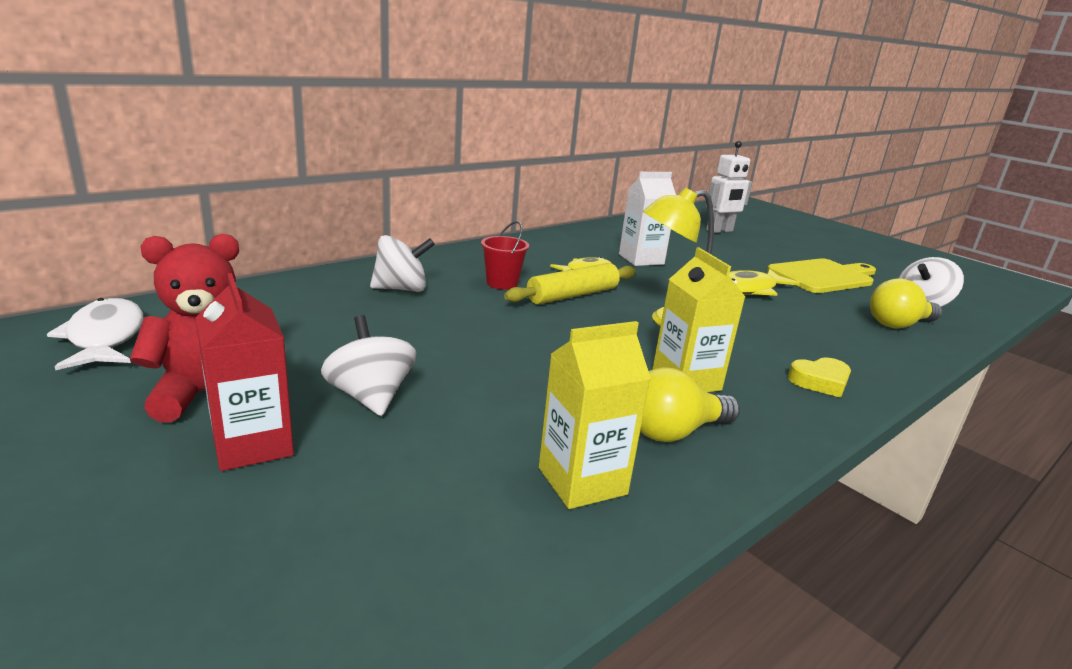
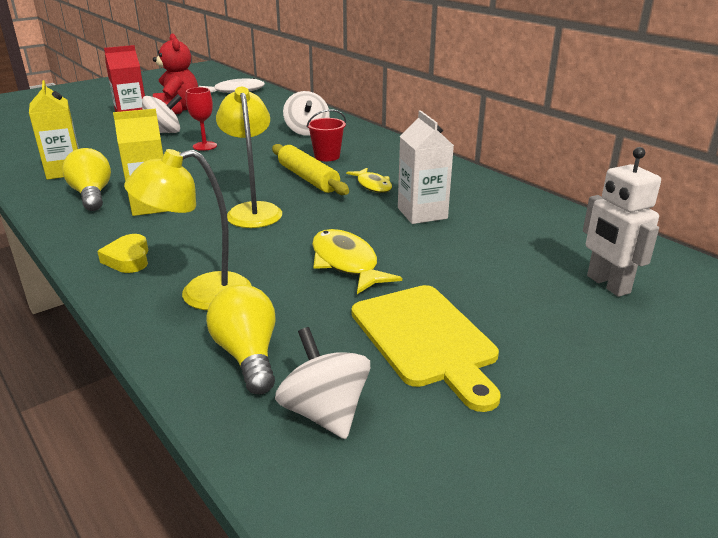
camera: 95 degrees right, 5 degrees up
(454, 356) = (204, 146): none -> red goblet
(845, 342) = (201, 294): none -> yellow lamp

